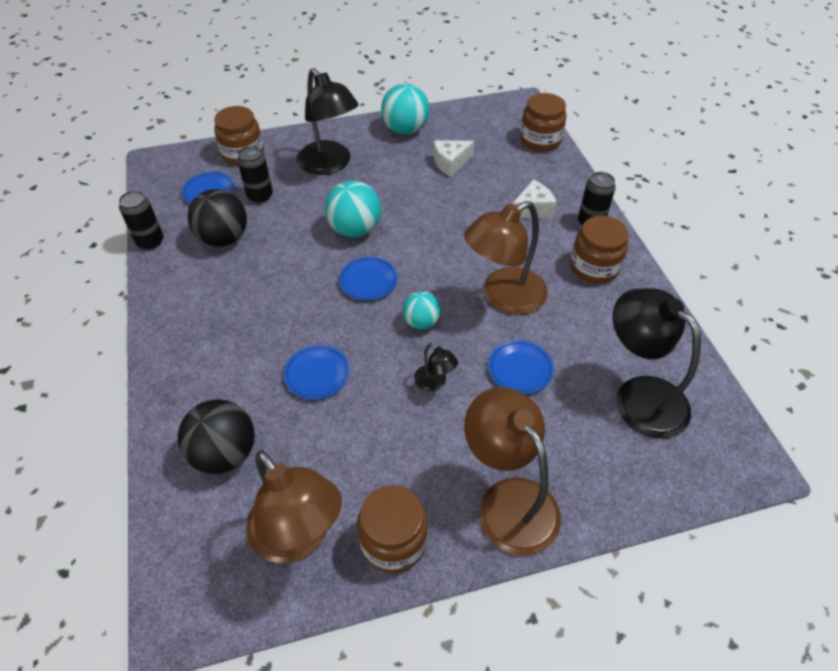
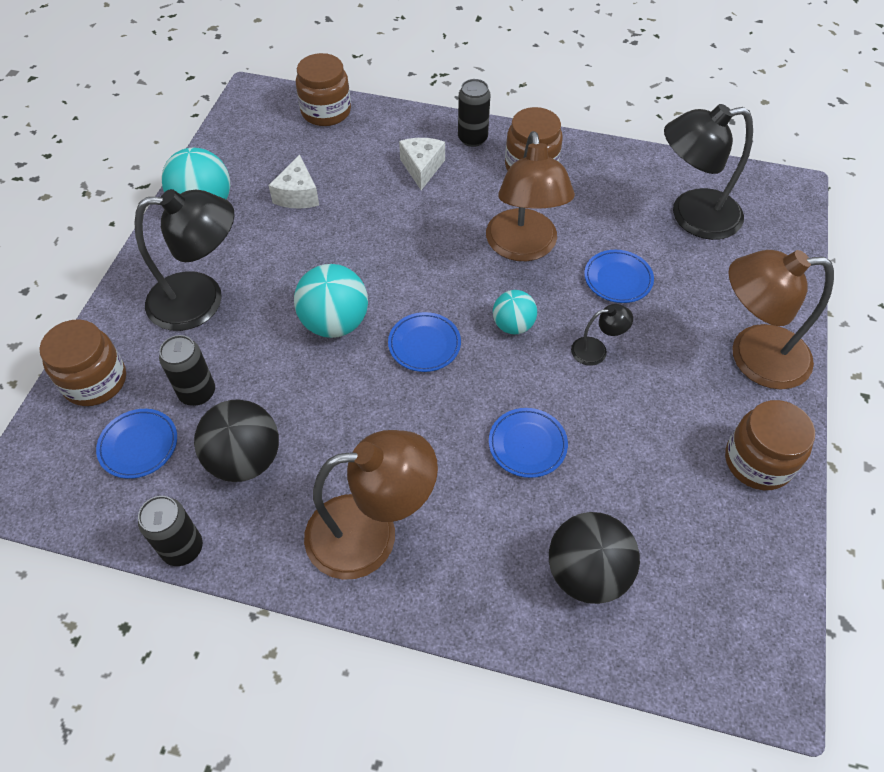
camera: 60 degrees left, 5 degrees up
(298, 537) = (721, 539): brown lamp -> brown lamp (371, 533)

